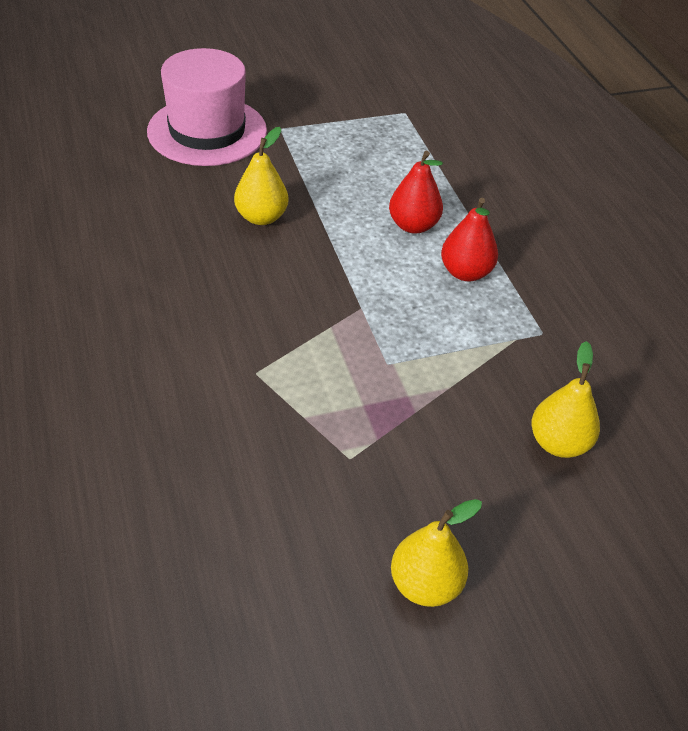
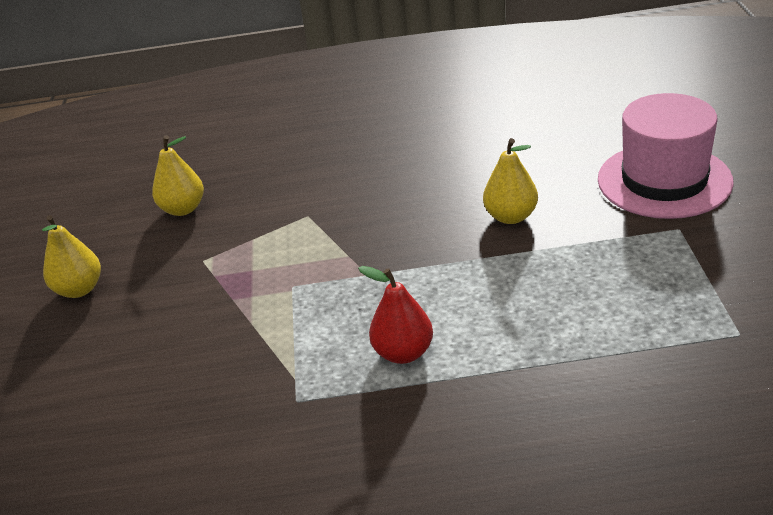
camera: 110 degrees right, 10 degrees down
(413, 225) = (489, 320): red pear -> none
(558, 443) = (157, 385): yellow pear -> yellow pear (183, 209)

